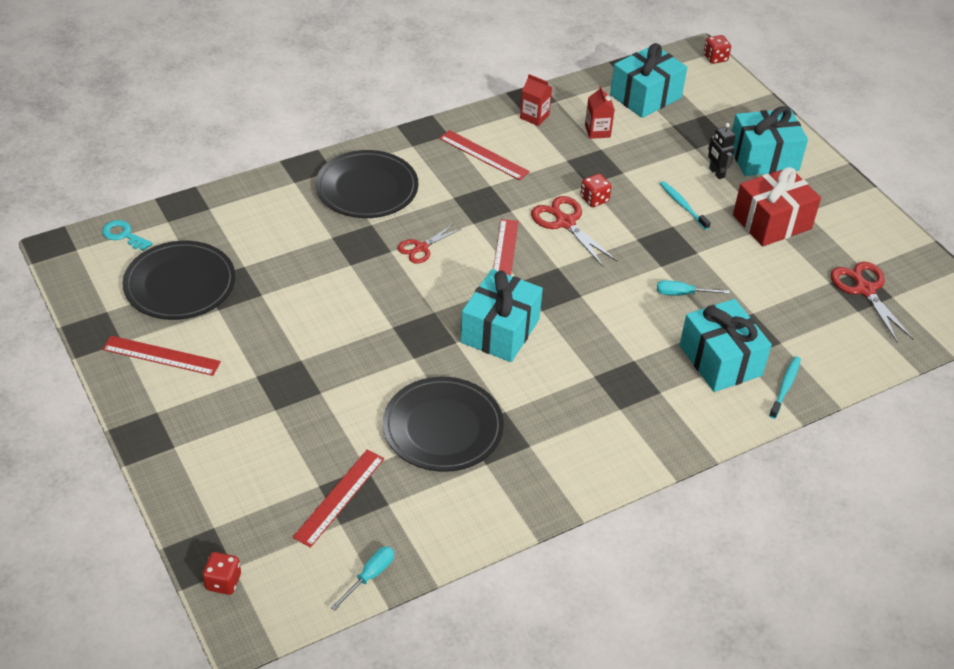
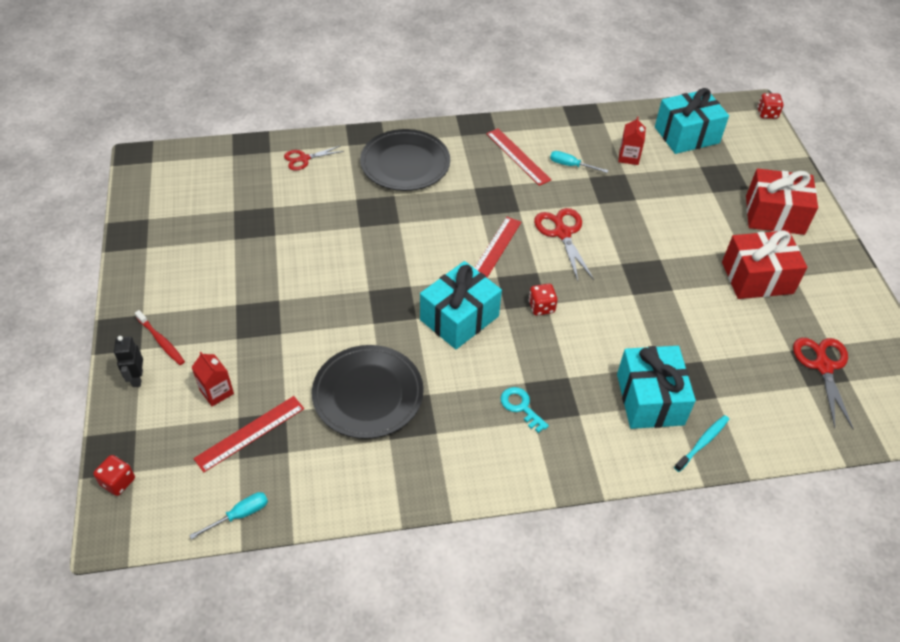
camera: 20 degrees right, 5 degrees up
(123, 235) = (193, 158): turquoise key -> turquoise key (521, 407)
(161, 356) = (170, 267): red ruler -> none
(180, 284) = (215, 210): black plate -> none
(193, 433) = (161, 341): none -> red toothbrush
(421, 248) = (425, 226): red scissors -> red scissors (303, 159)
(534, 116) = (578, 132): red carton -> red carton (216, 392)
(594, 199) = (598, 218): red dice -> red dice (541, 307)
(682, 205) = (678, 242): turquoise toothbrush -> none
(682, 294) = (641, 326): turquoise screwdriver -> turquoise screwdriver (571, 165)
(716, 173) = (723, 219): black robot -> black robot (137, 378)
(763, 158) = (774, 215): turquoise gift -> red gift

